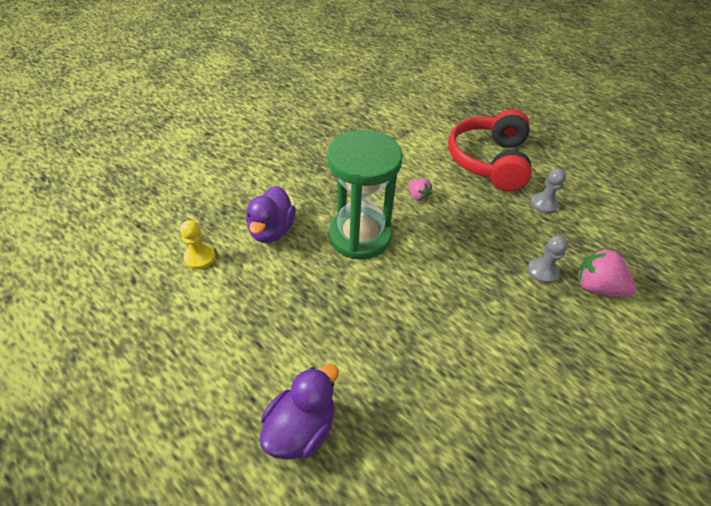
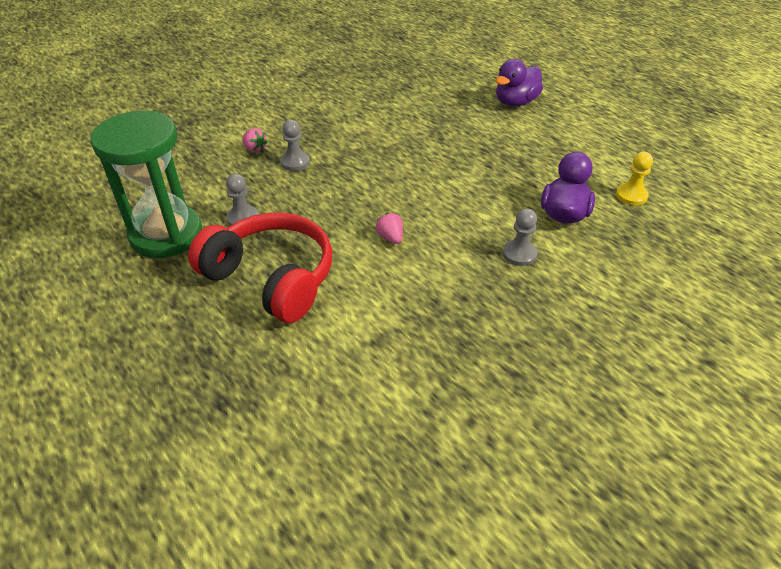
camera: 170 degrees left, 5 degrees down
(315, 190) = (519, 254): none -> grey pawn
(360, 236) = (467, 202): green hourglass -> green hourglass (166, 234)
(489, 161) = (271, 278): red headphones -> red headphones turned 75 degrees counterclockwise
(597, 287) = (255, 149): pink strawberry -> pink strawberry, size x0.58

